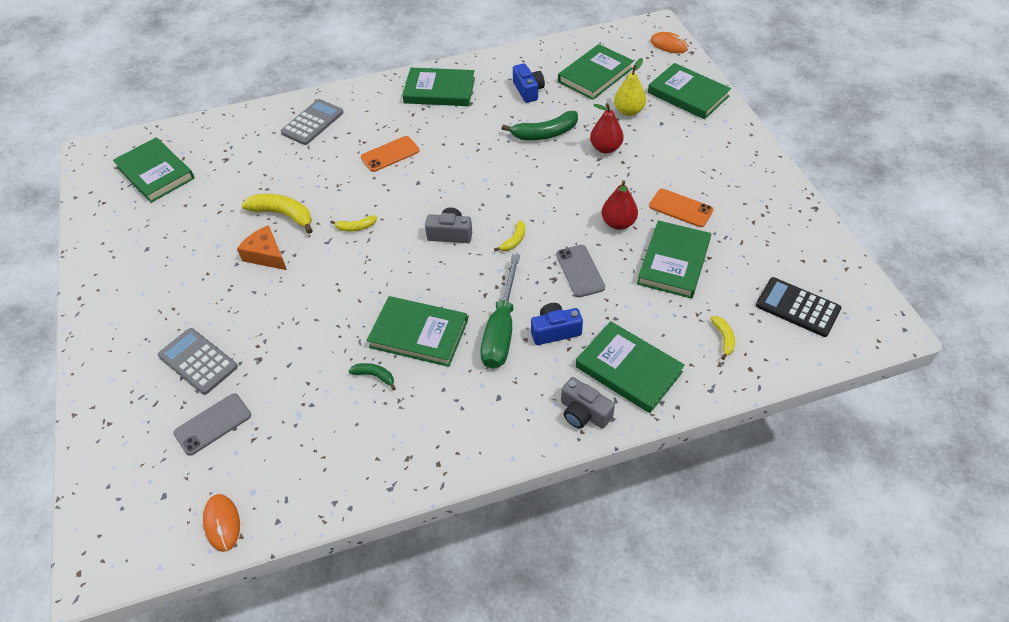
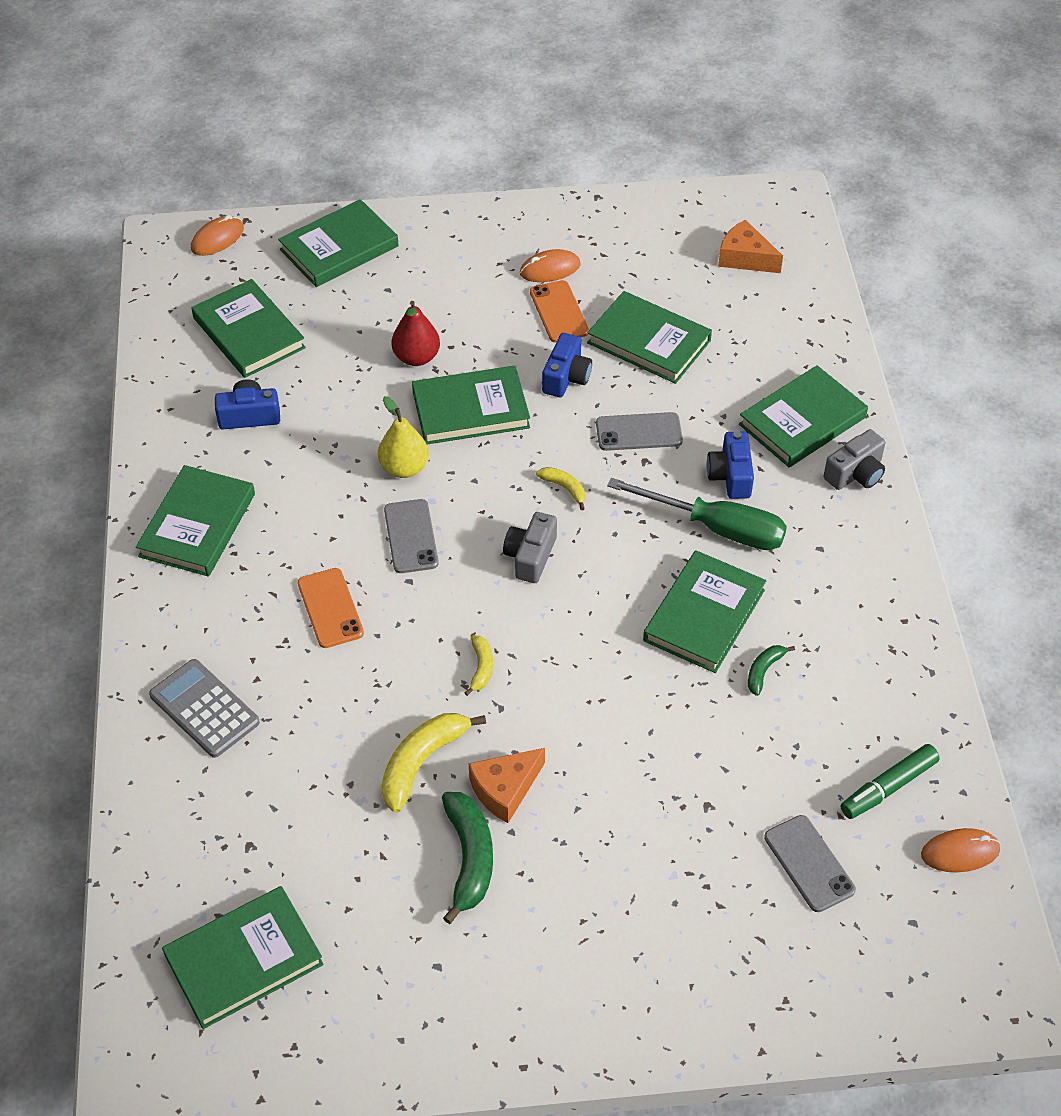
camera: 80 degrees left, 0 degrees up
(198, 361) = (695, 883): grey calculator -> none
(278, 468) = (888, 787): none -> green marker
(453, 176) = (411, 536): none -> grey phone
(545, 133) = (358, 415): green banana -> green banana (469, 858)
(569, 182) = (471, 410): none -> green book
(618, 223) = (566, 377): red pear -> blue camera
(628, 111) = (348, 316): yellow pear -> yellow pear (404, 468)
(681, 208) = (559, 312): orange phone -> orange phone turned 60 degrees counterclockwise
(722, 196) = (550, 269): none -> orange mouse
(723, 338) = (775, 330): yellow banana -> none
(797, 307) = (745, 258): black calculator -> orange cheese

